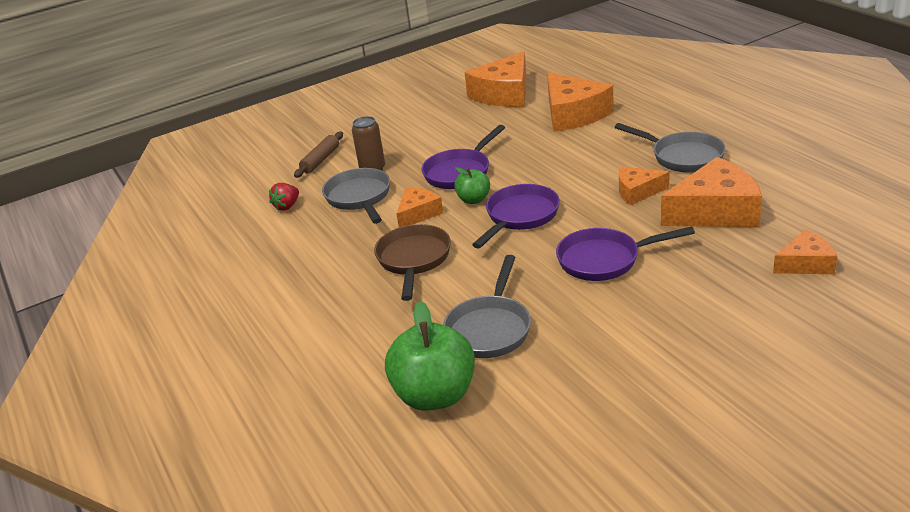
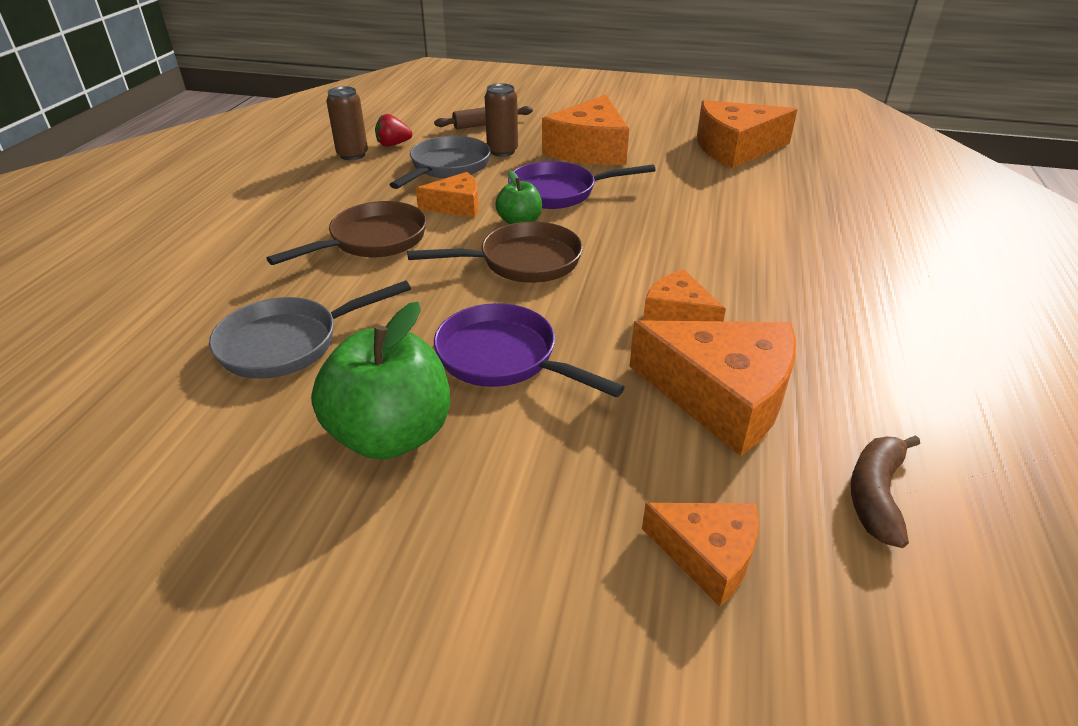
camera: 40 degrees right, 5 degrees up
(274, 228) = (352, 155): none -> brown can
(435, 395) = (136, 366): green apple -> green apple (391, 435)
(520, 217) = (522, 262): purple pan -> brown pan
(573, 114) = (766, 200): orange cheese -> orange cheese (589, 149)
(682, 157) = (804, 310): grey pan -> none
(819, 206) = (875, 495): none -> brown banana

